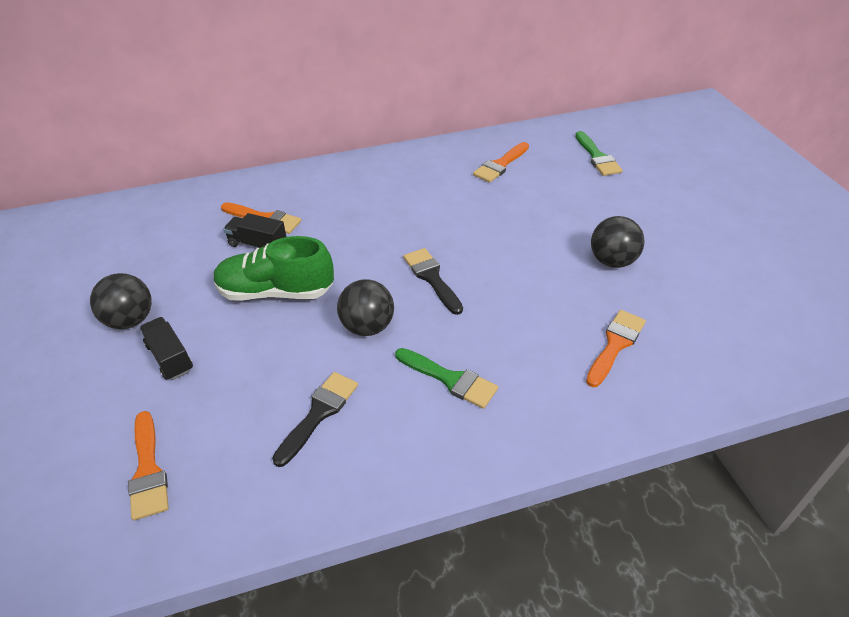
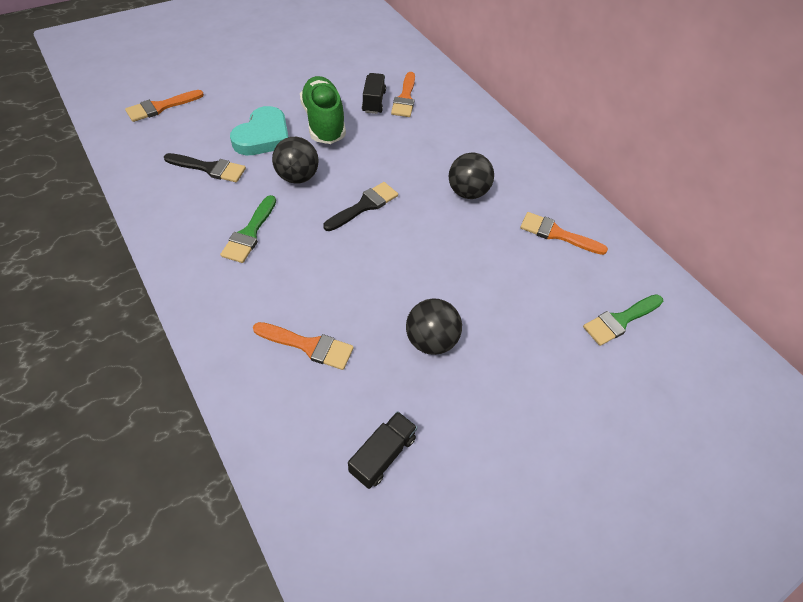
camera: 70 degrees right, 10 degrees up
(130, 320) = (280, 66): black ball -> black ball (467, 192)
(170, 358) = (250, 91): black truck -> black truck (382, 454)
(277, 352) = (263, 136): none -> turquoise heart

